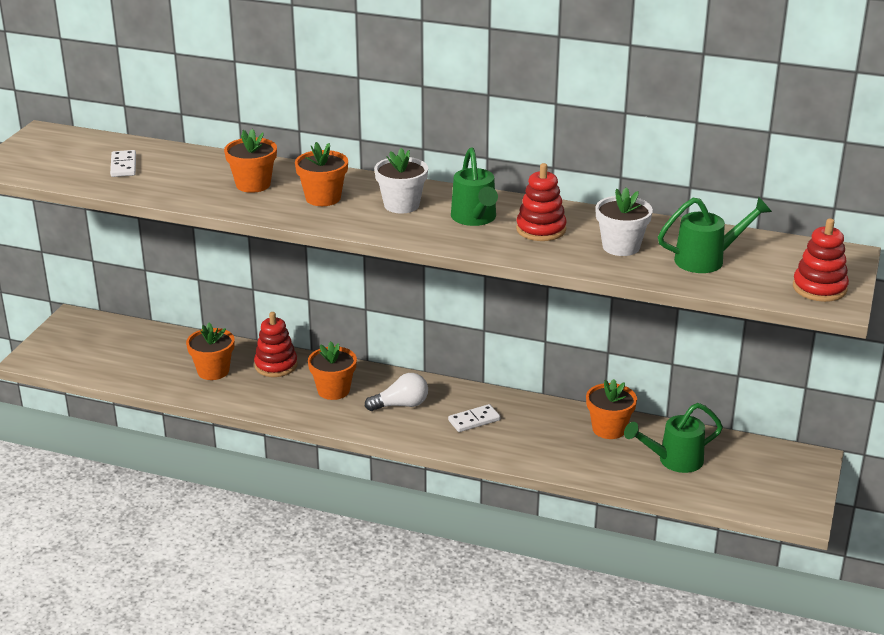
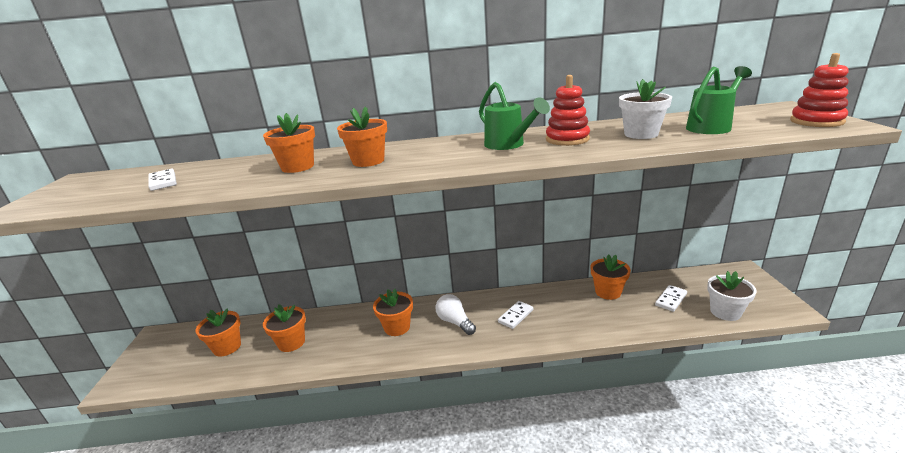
camera: 20 degrees left, 5 degrees down
(145, 354) = (227, 347): none -> orange flower pot
(276, 365) = (341, 322): red stacking toy -> none
(401, 205) = (439, 151): white flower pot -> white flower pot (725, 312)
(401, 405) = (455, 322): white light bulb -> white light bulb turned 90 degrees counterclockwise
(674, 460) = (671, 299): green watering can -> white domino

